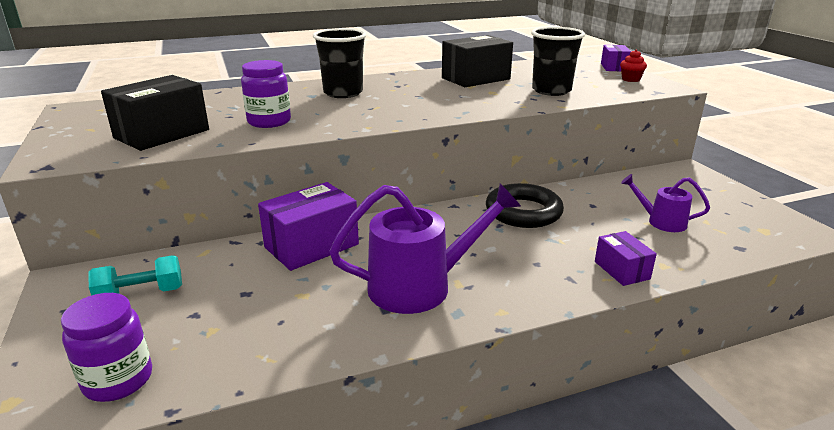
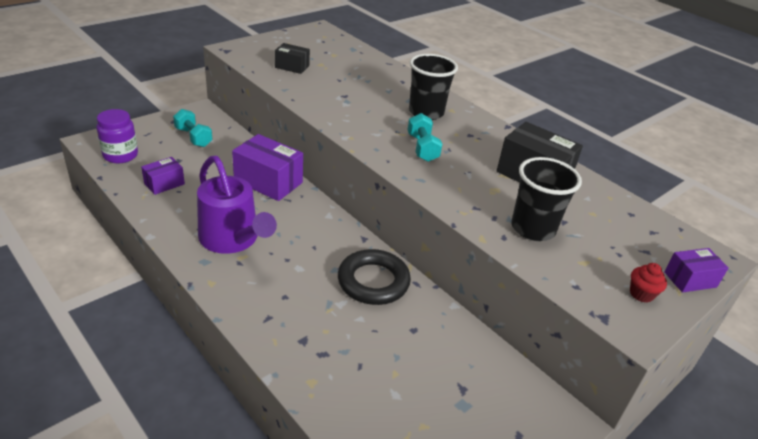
camera: 65 degrees right, 10 degrees up
(162, 134) = (292, 67): black box -> black box, size x0.56
(269, 122) = (337, 96): purple jar -> none
(410, 103) = (422, 148): none -> turquoise dumbbell
(621, 270) = (292, 351): purple box -> purple box (164, 184)
(661, 222) = (402, 384): purple watering can -> none

